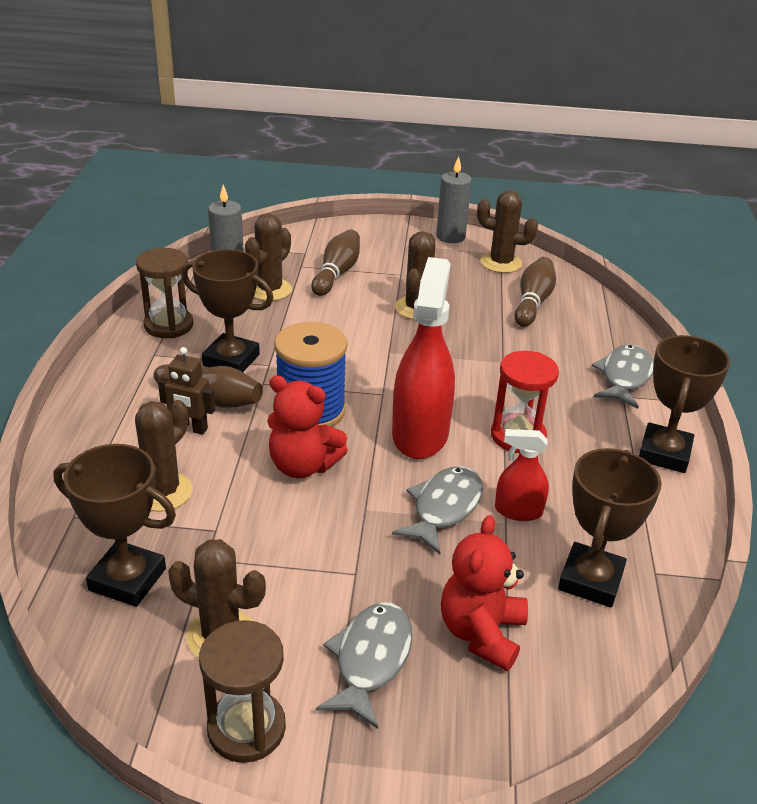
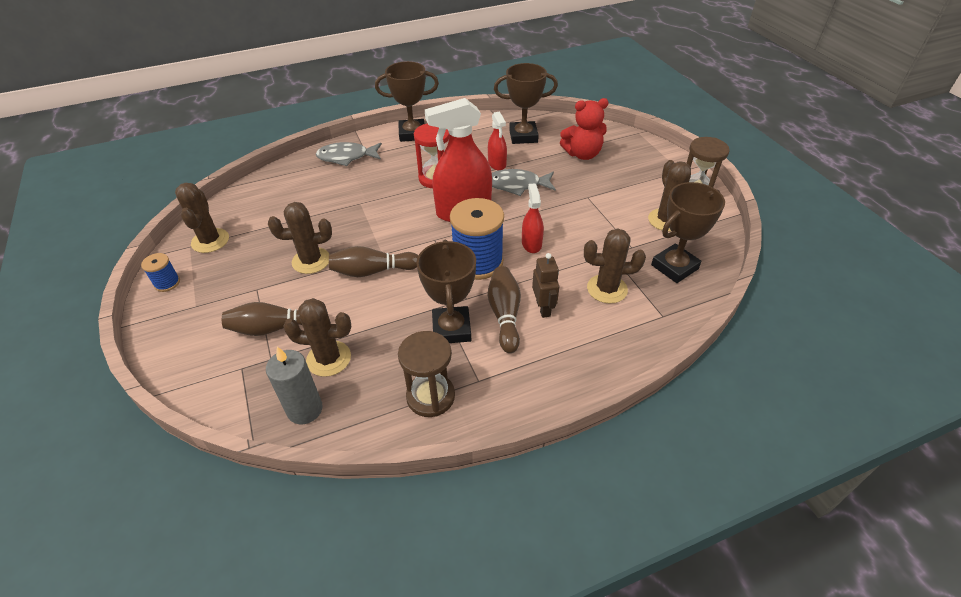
camera: 115 degrees left, 10 degrees up
(127, 579) = (674, 267): brown trophy -> brown trophy turned 60 degrees clockwise
(303, 466) = (531, 244): red teddy bear -> red spray bottle
(370, 660) = (628, 176): grey fish -> none
(450, 237) = (167, 283): grey candle -> blue spool
(532, 302) = (270, 210): brown bowling pin -> brown bowling pin (373, 271)

